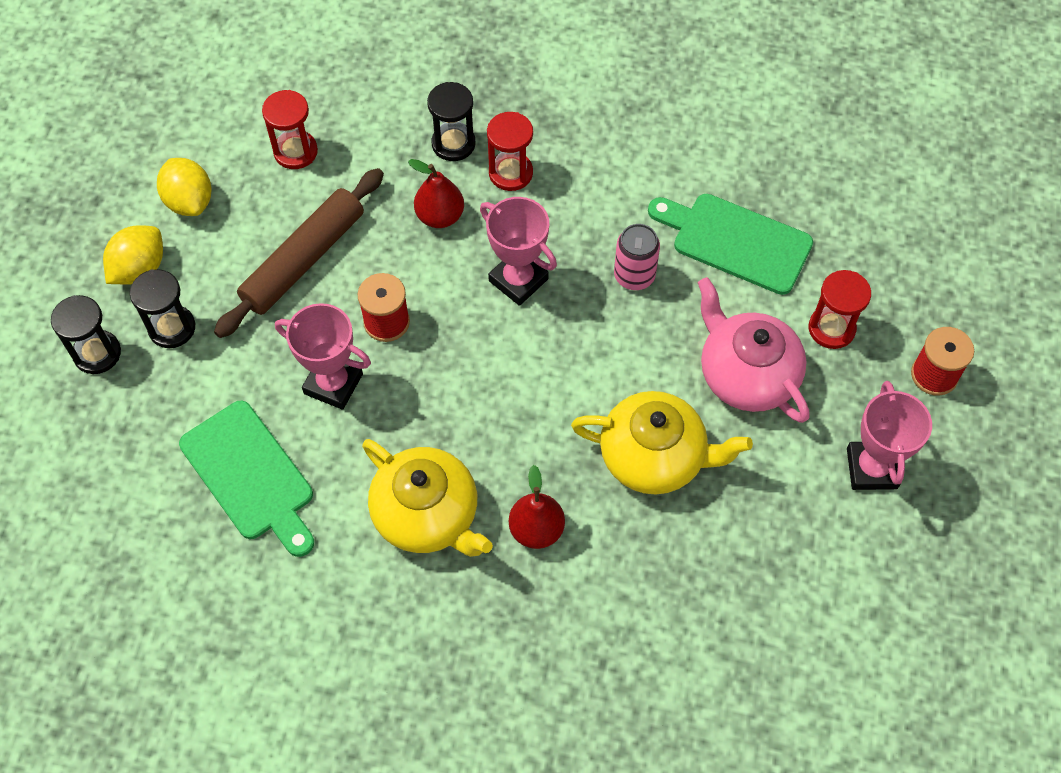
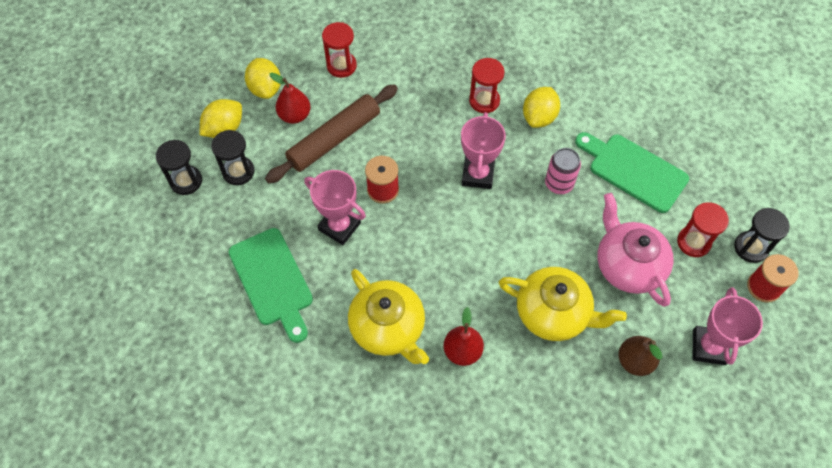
camera: 10 degrees right, 0 degrees up
(440, 216) = (431, 123): red pear -> red pear (294, 115)
(453, 144) = (448, 75): black hourglass -> black hourglass (750, 248)
(518, 280) = (478, 174): pink trophy -> pink trophy turned 45 degrees clockwise
(592, 185) = (539, 117): none -> yellow lemon
(774, 504) = (634, 361): none -> brown pear

